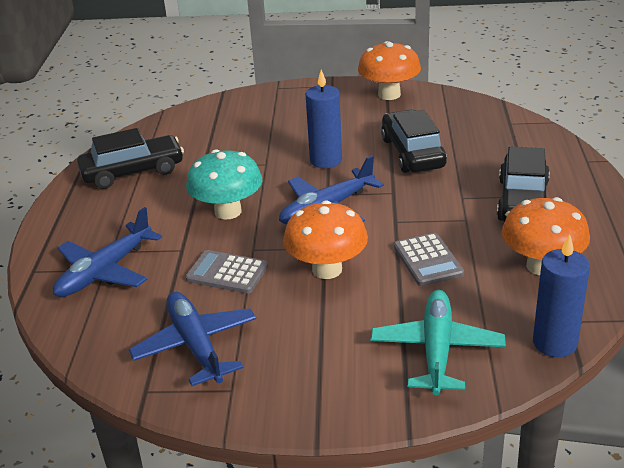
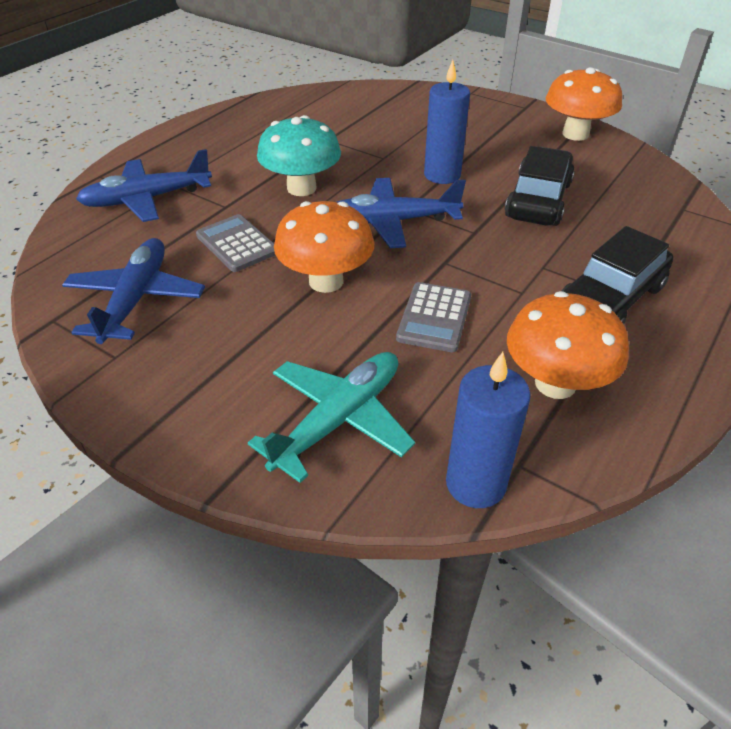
camera: 30 degrees right, 10 degrees up
(133, 172) = (265, 123): black car -> none

